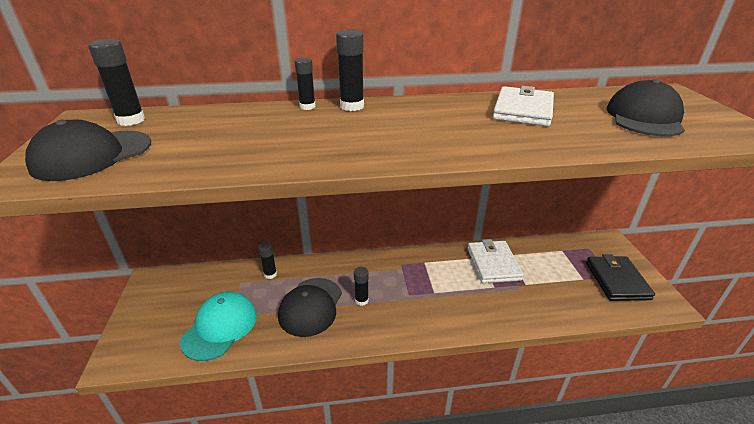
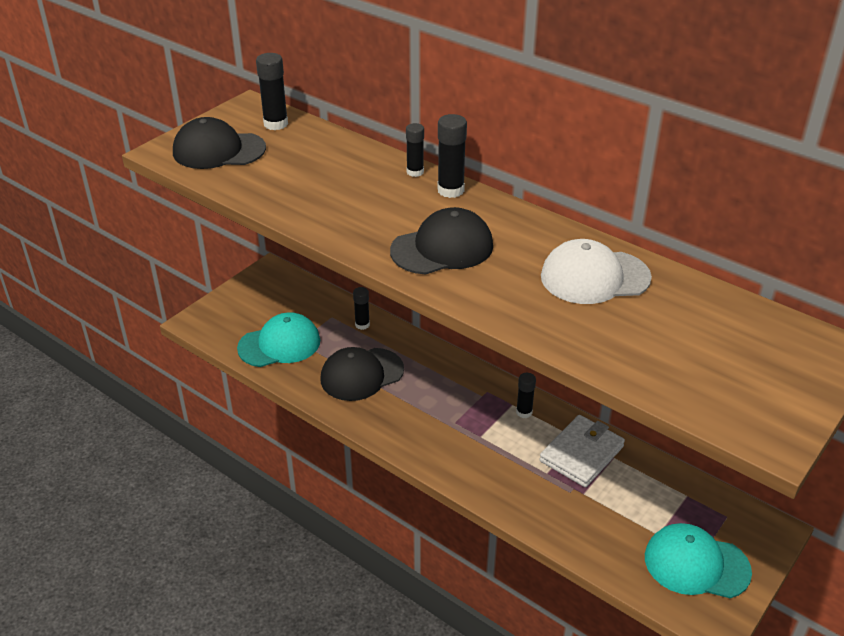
camera: 45 degrees right, 5 degrees up
(361, 300) = (408, 398): black glue stick -> black glue stick (524, 412)
(523, 110) = (594, 277): white wallet -> white cap
(617, 281) = (696, 564): black wallet -> turquoise cap
(644, 117) = (701, 353): black cap -> black cap (442, 248)

